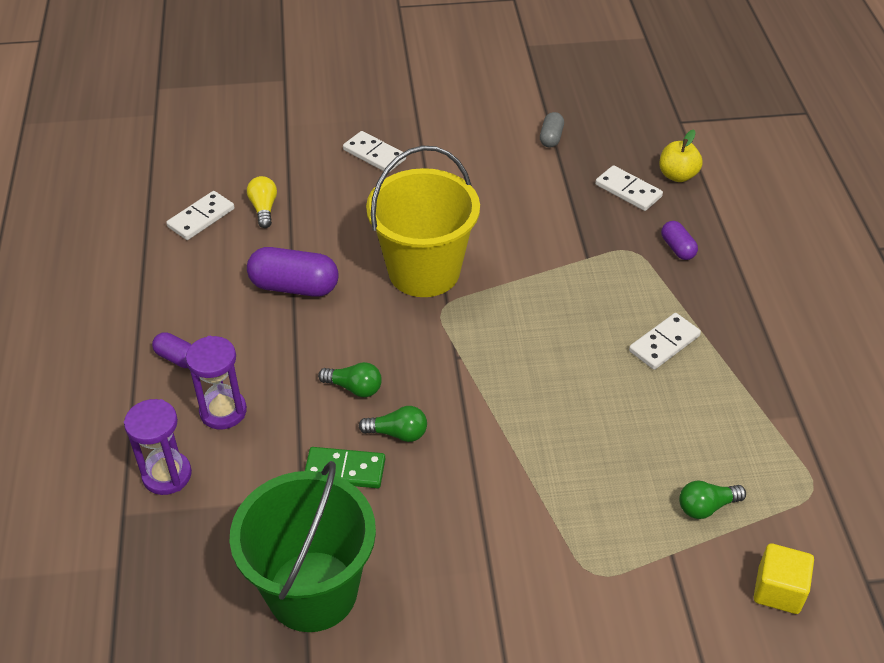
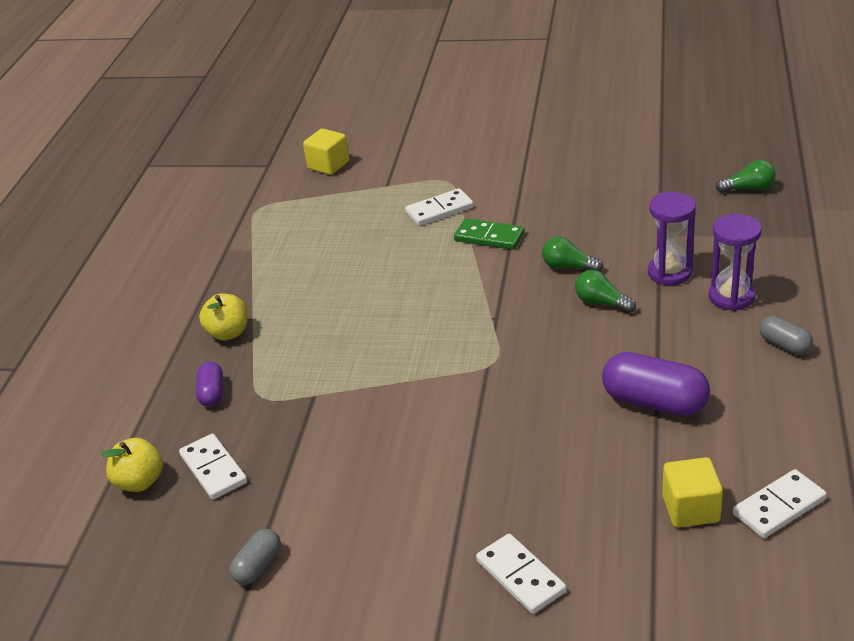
camera: 160 degrees left, 10 degrees down
(167, 475) = (779, 257): purple hourglass -> purple hourglass (669, 273)
(178, 358) = (784, 345): purple capsule -> grey capsule
(264, 208) = (690, 509): yellow light bulb -> yellow cube
(312, 591) = (654, 186): green bucket -> none
(345, 470) = (620, 247): green domino -> green domino (489, 237)
(424, 271) = (501, 402): yellow bucket -> none
(664, 343) = (294, 309): white domino -> white domino (439, 210)
(706, 507) = (343, 205): green light bulb -> green light bulb (748, 189)
(710, 308) = (228, 333): none -> yellow apple

